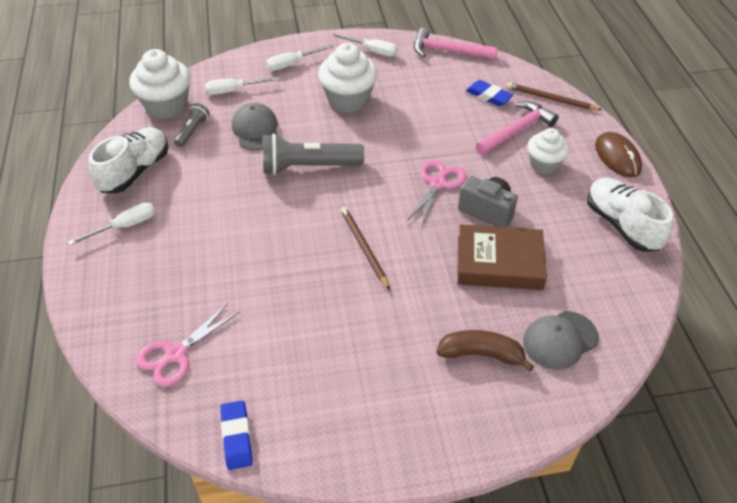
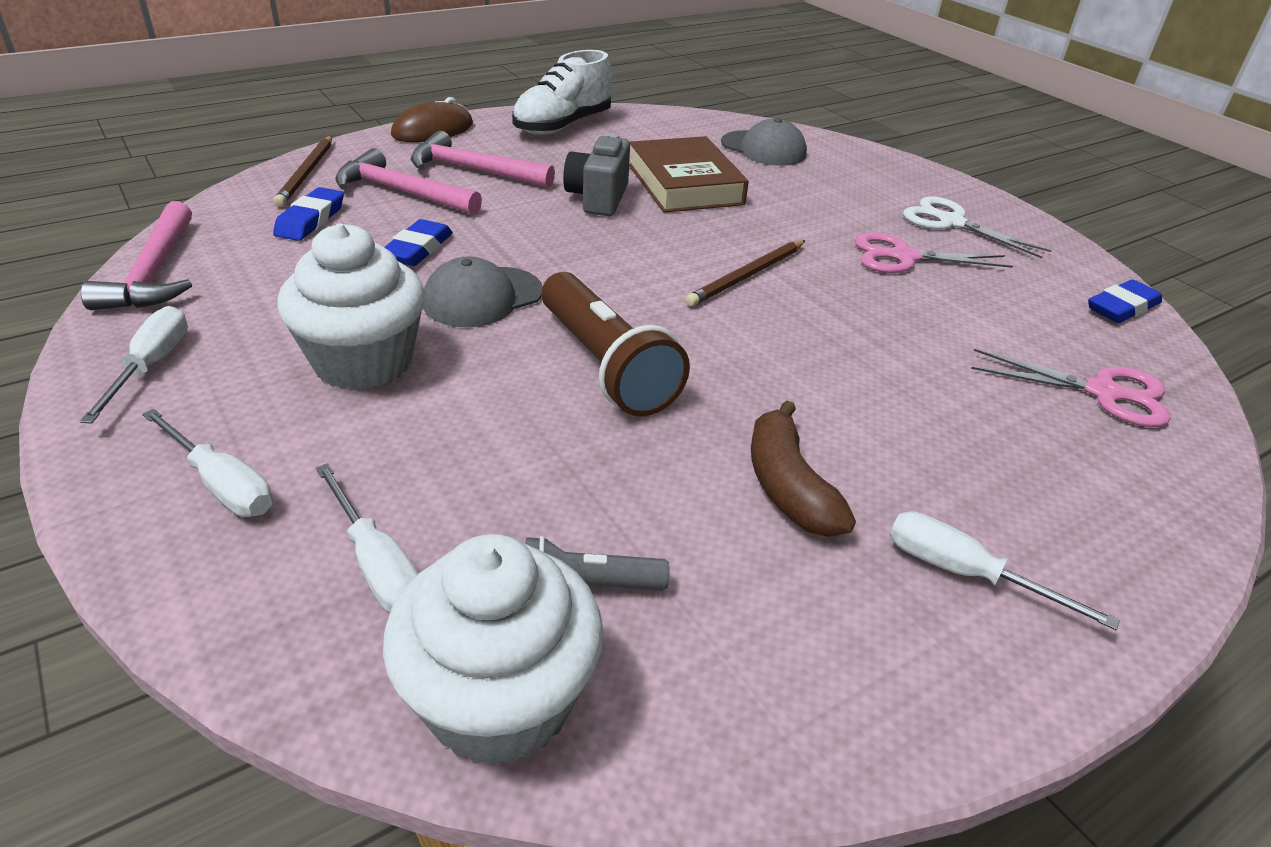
camera: 115 degrees left, 10 degrees down
(135, 171) = (802, 641): white shoe -> none
(256, 129) = (526, 469): grey cap -> grey cap (482, 297)
(308, 167) = (605, 366): grey flashlight -> brown flashlight
(392, 404) = (950, 222): none -> white scissors
(438, 183) = (564, 237): pink scissors -> pink scissors (902, 257)
(443, 127) = (418, 249): none -> blue eraser
(481, 354) = (828, 183): brown banana -> brown banana (788, 486)
(544, 164) = (474, 170): white cupcake -> pink hammer

